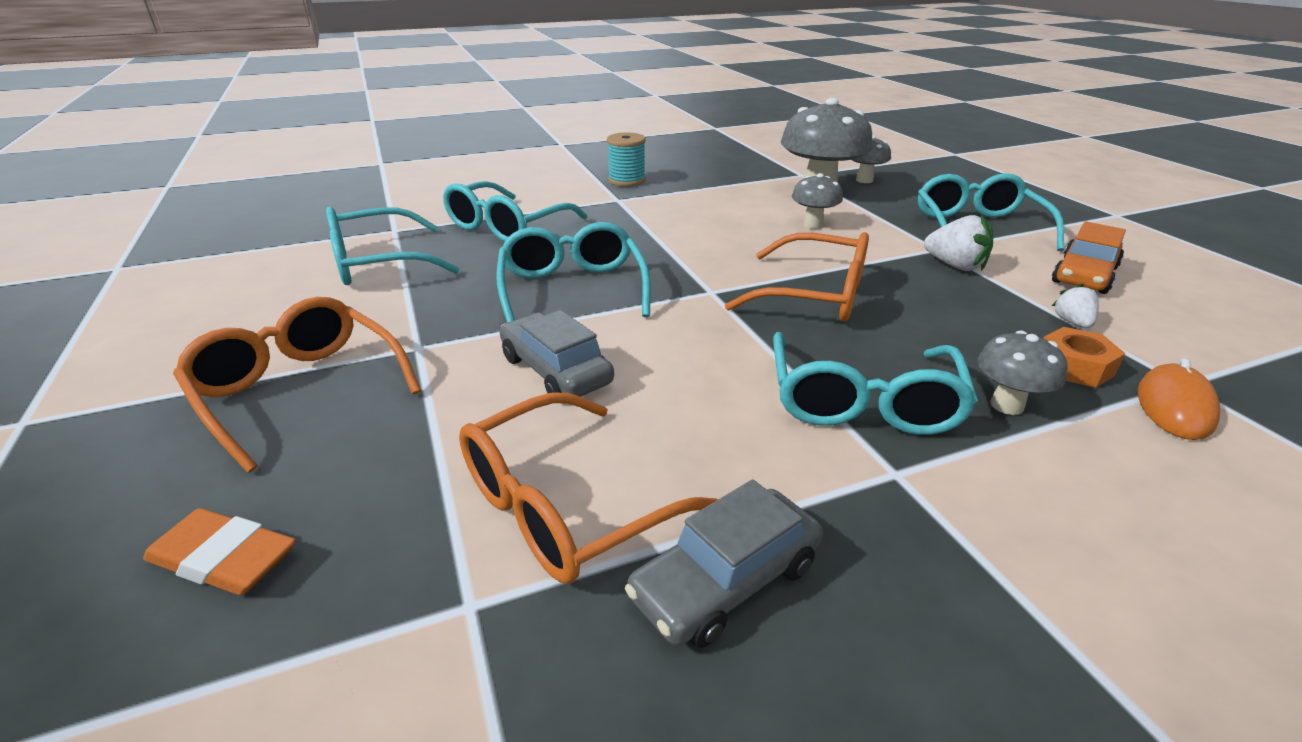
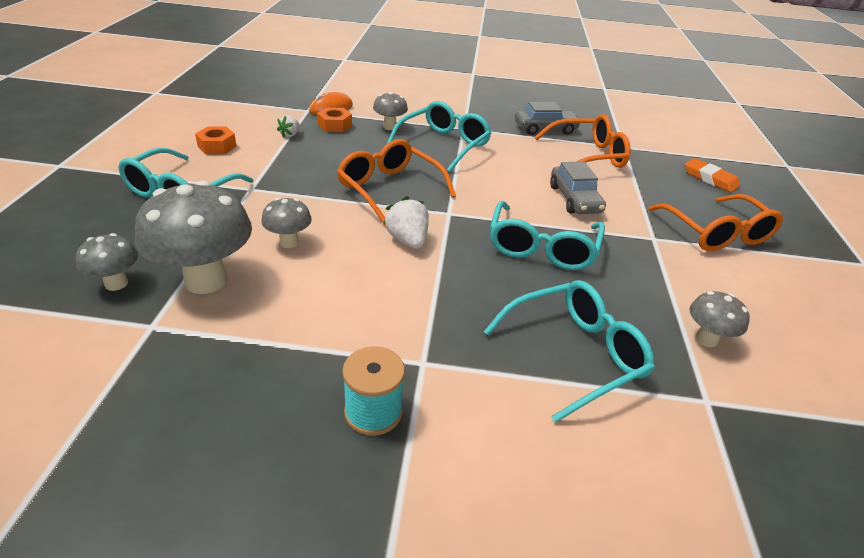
camera: 155 degrees left, 5 degrees up
(379, 263) = (706, 339): turquoise glasses -> grey mushroom
(955, 266) = (270, 175): white strawberry -> white strawberry (407, 240)
(1084, 275) = (217, 146): orange car -> orange nut

